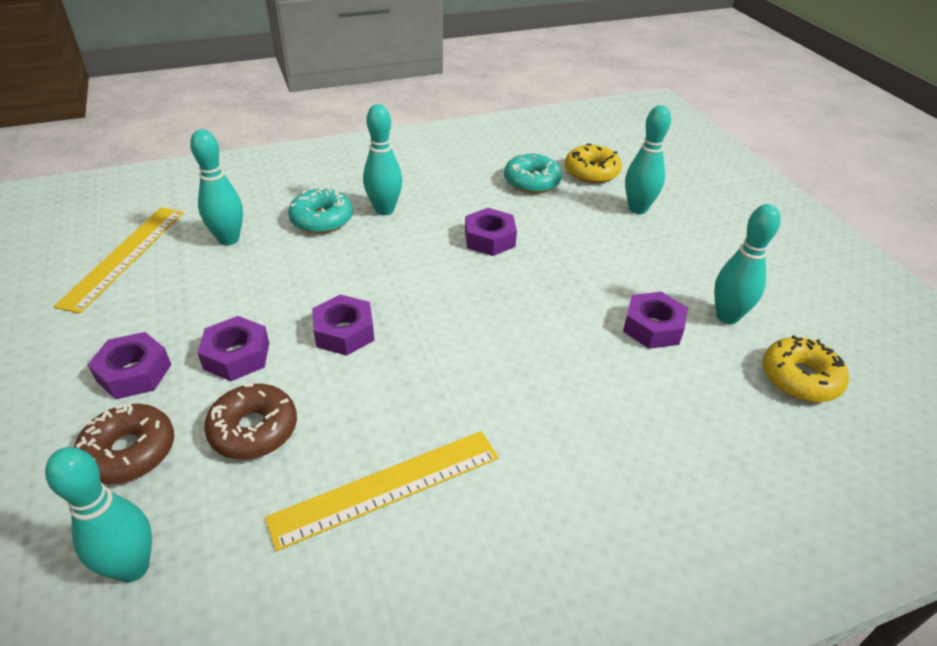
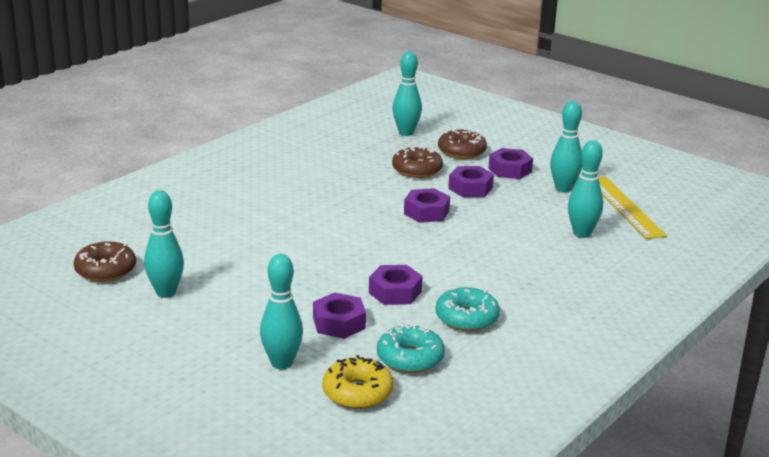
camera: 150 degrees right, 15 degrees down
(322, 219) = (543, 265): turquoise donut -> turquoise donut (466, 318)
(384, 210) = (507, 287): turquoise bowling pin -> turquoise bowling pin (563, 189)
(386, 487) = (328, 171): yellow ruler -> none
(652, 327) = (222, 270): purple nut -> purple nut (339, 323)
(800, 378) = (105, 270): yellow donut -> brown donut

